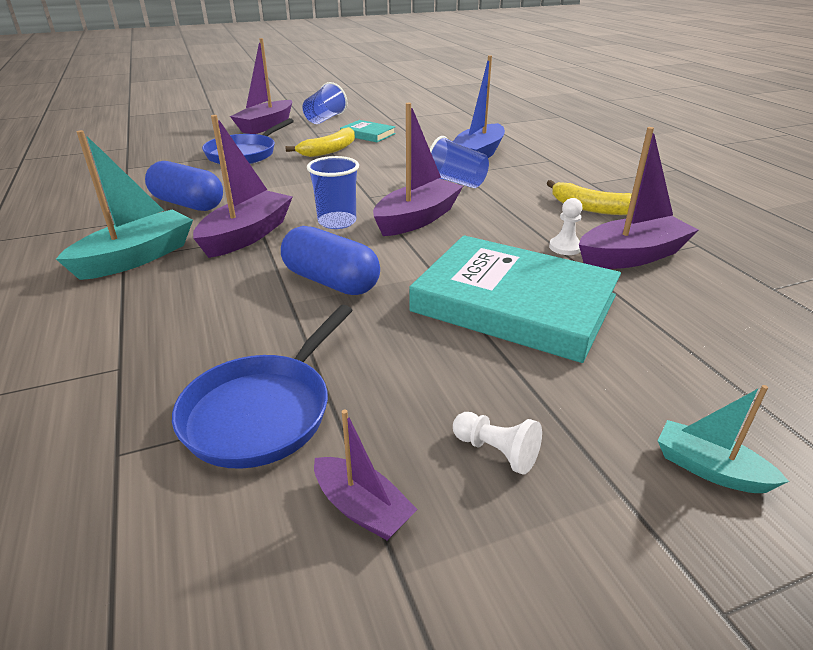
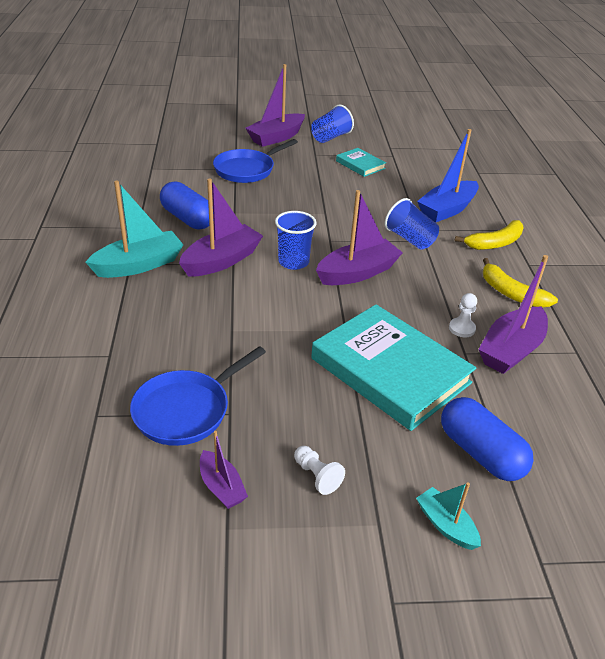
camera: 15 degrees right, 5 degrees up
(329, 150) = (319, 179): yellow banana -> yellow banana (495, 243)
(331, 281) = (266, 319): blue capsule -> blue capsule (480, 453)
(631, 256) = (511, 350): purple boat -> purple boat turned 135 degrees clockwise

